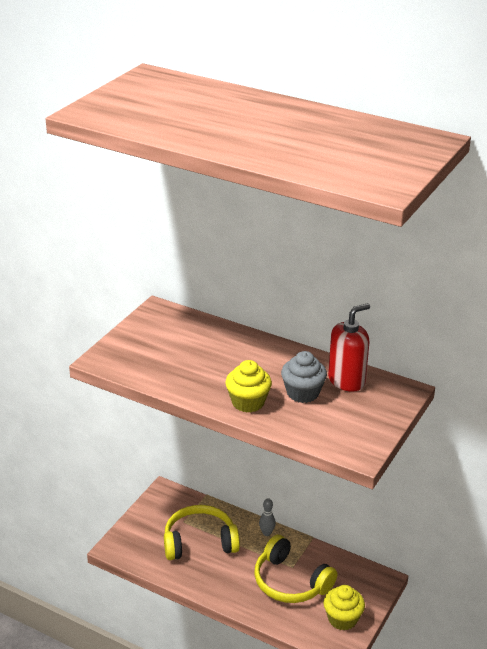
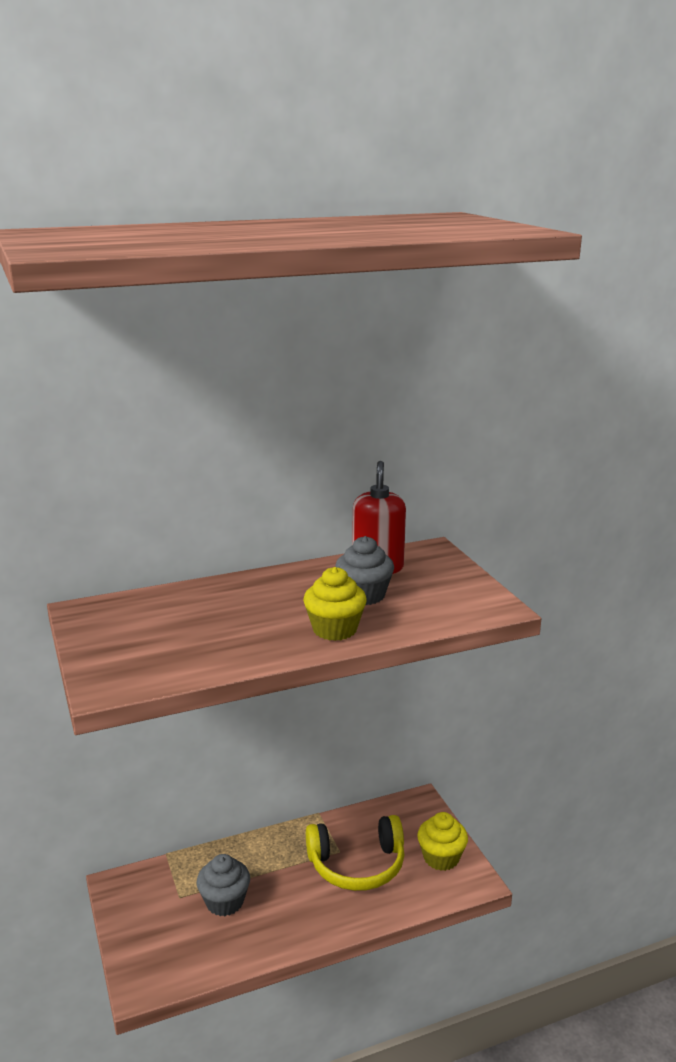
camera: 50 degrees left, 10 degrees down
(199, 542) = (224, 902): yellow headphones -> grey cupcake
(266, 533) = (275, 841): grey bowling pin -> none

